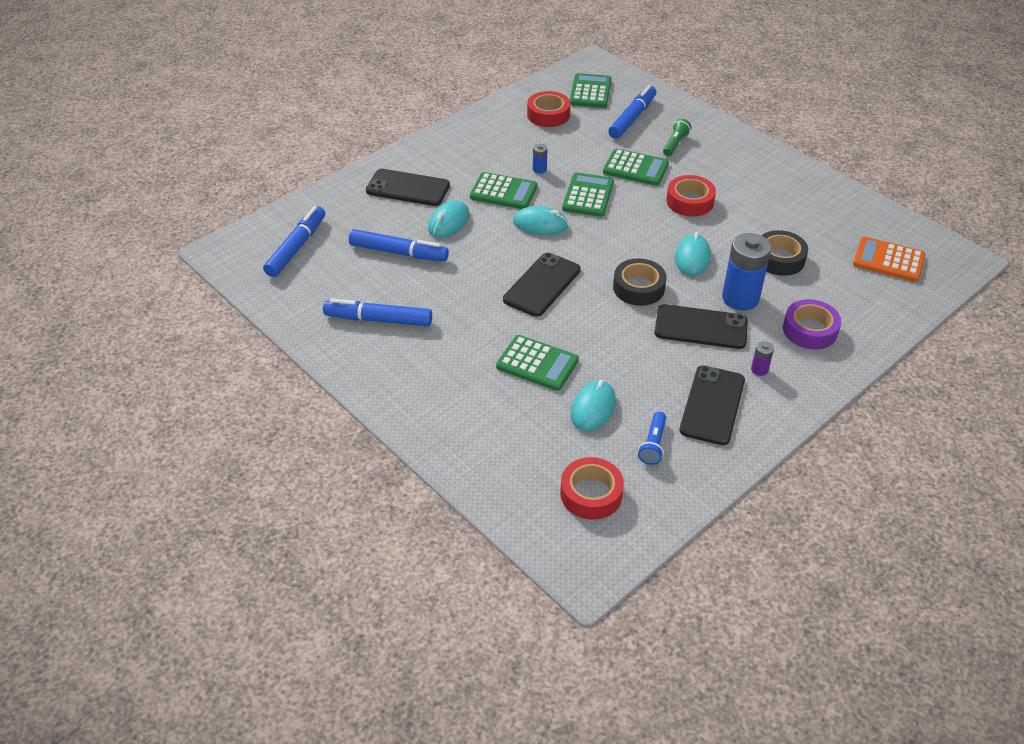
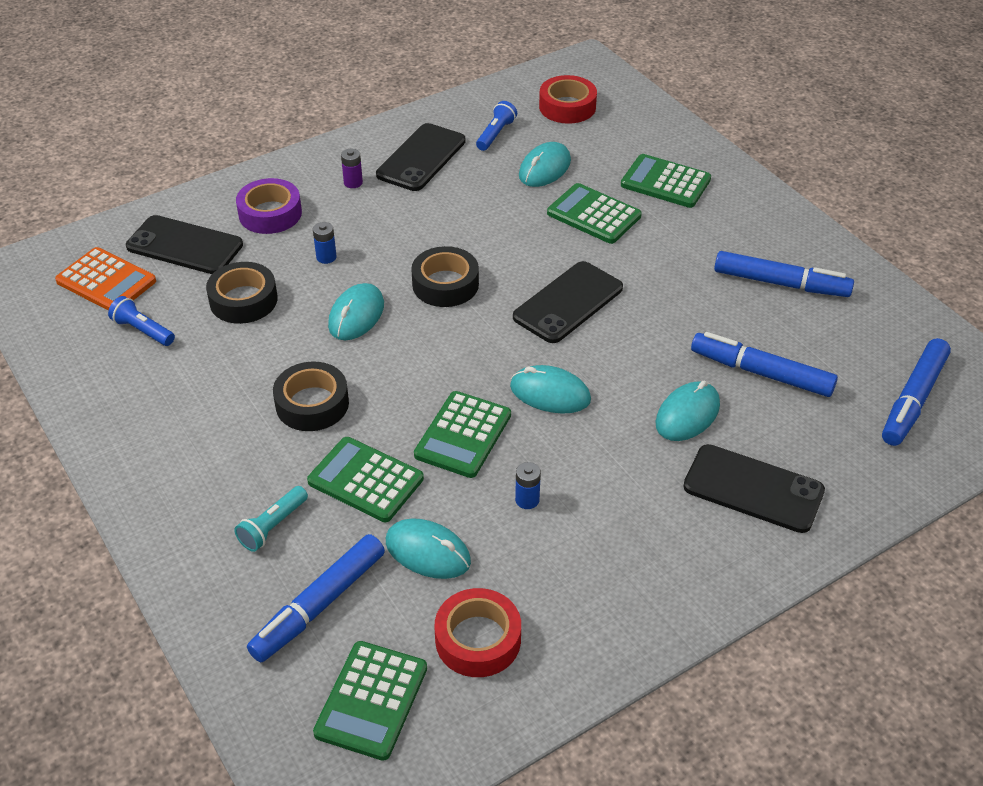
camera: 170 degrees left, 0 degrees up
(503, 192) = (596, 460): green calculator -> green calculator (665, 182)
(586, 142) = (428, 552): none -> turquoise mouse
(675, 144) = (273, 526): green flashlight -> turquoise flashlight
(689, 201) = (312, 404): red tape -> black tape
(701, 327) = (392, 230): black phone -> black phone (185, 246)
(740, 298) = (326, 257): blue battery -> blue battery, size x0.43
(832, 231) = (143, 331): none -> blue flashlight

